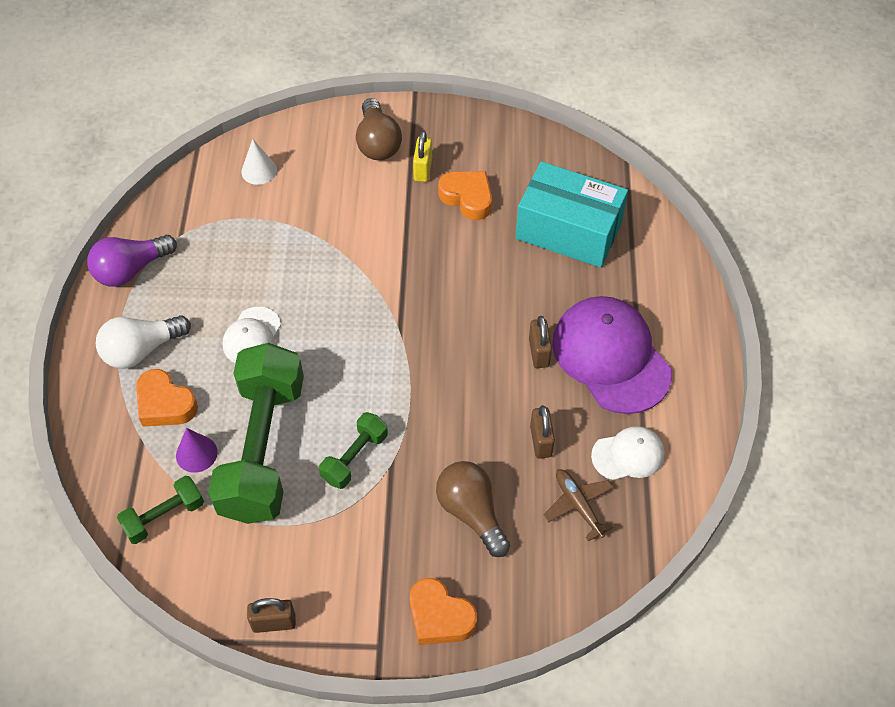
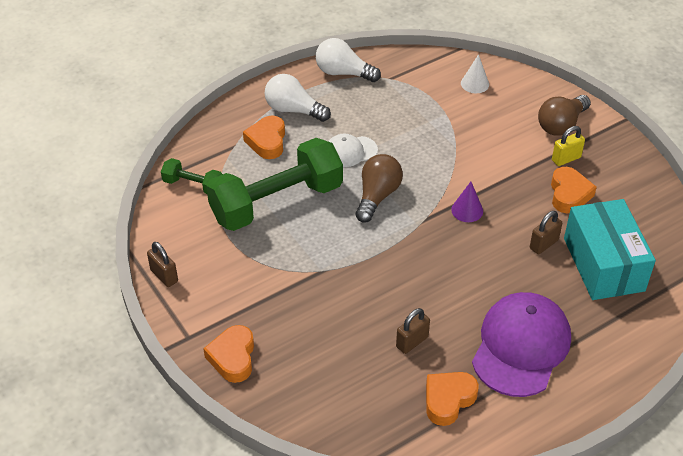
camera: 55 degrees right, 10 degrees down
(131, 270) = (343, 73): purple light bulb -> white light bulb
(196, 453) = (246, 175): purple cone -> purple cone (467, 210)
(355, 457) = (310, 250): green dumbbell -> none
(471, 512) = (323, 333): brown light bulb -> brown light bulb (377, 196)
(539, 352) = (482, 302): brown padlock -> brown padlock (543, 244)
(578, 505) = (380, 391): brown plane -> none
(628, 455) = (448, 400): white cap -> orange heart

